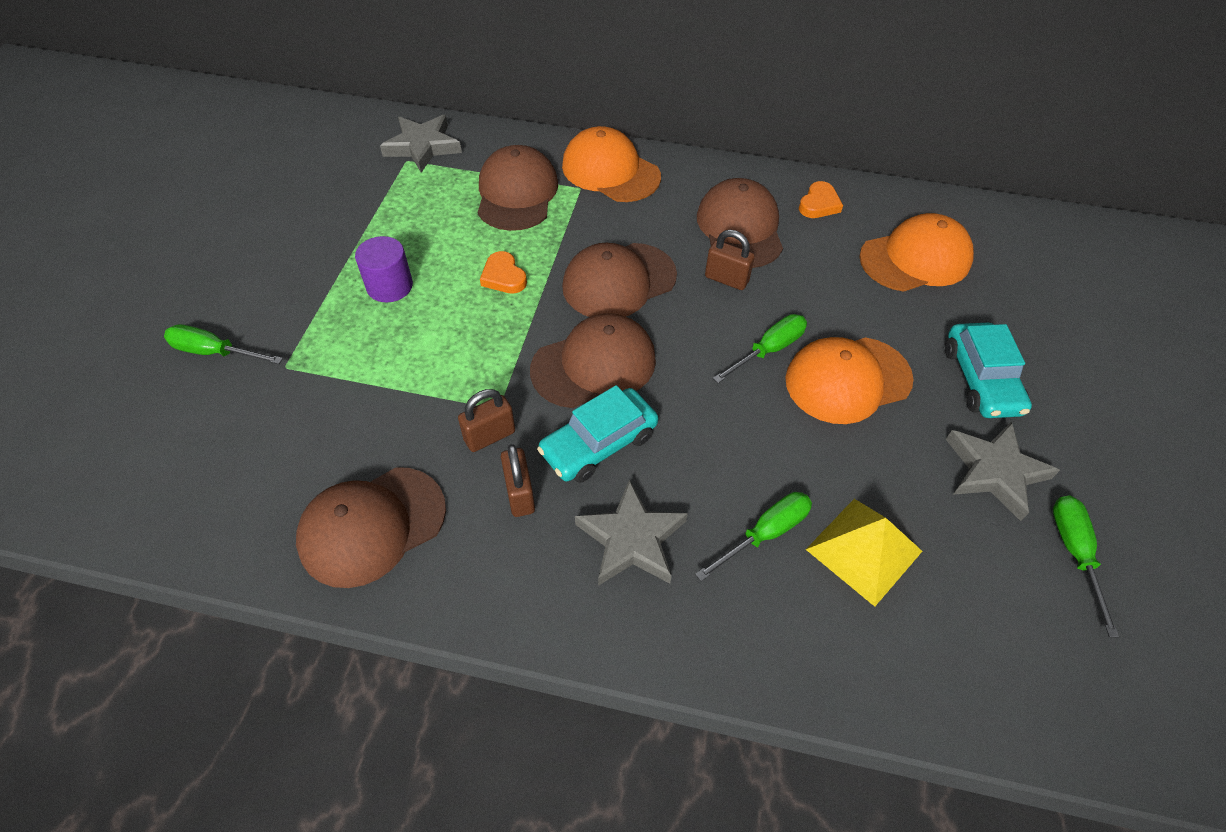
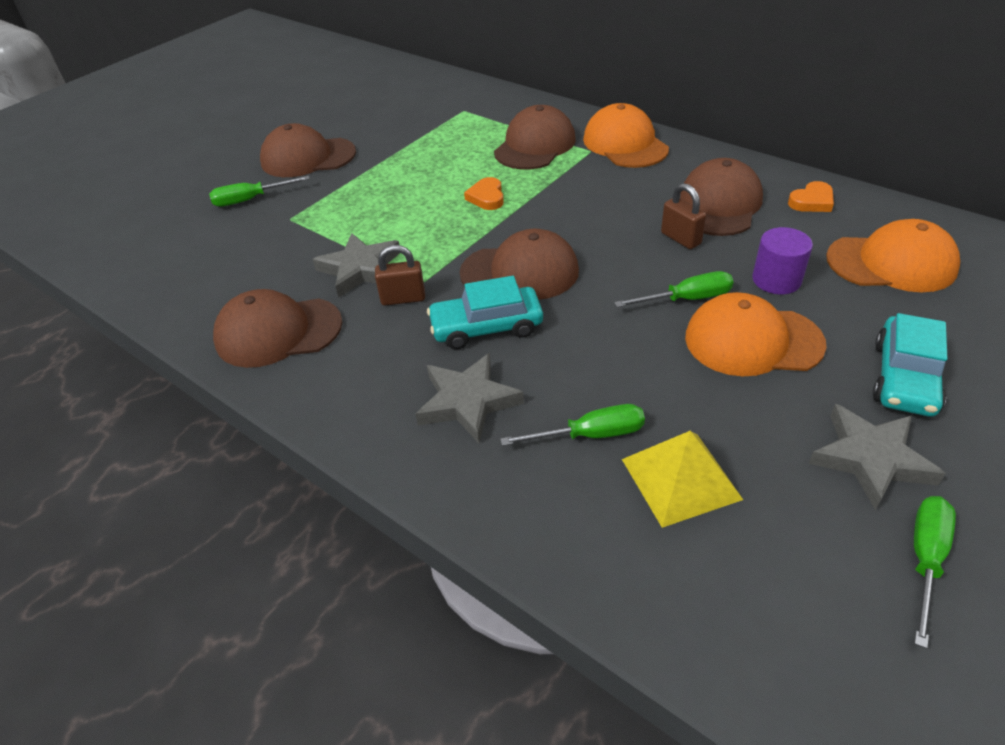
camera: 30 degrees right, 10 degrees down
(215, 352) = (251, 200): green screwdriver -> green screwdriver turned 60 degrees counterclockwise
(389, 286) = (396, 185): purple cylinder -> purple cylinder (776, 280)
(423, 146) = (482, 104): grey star -> grey star (360, 269)
(519, 494) = (399, 343): brown padlock -> none
(619, 281) = (581, 220): brown cap -> brown cap (308, 157)

